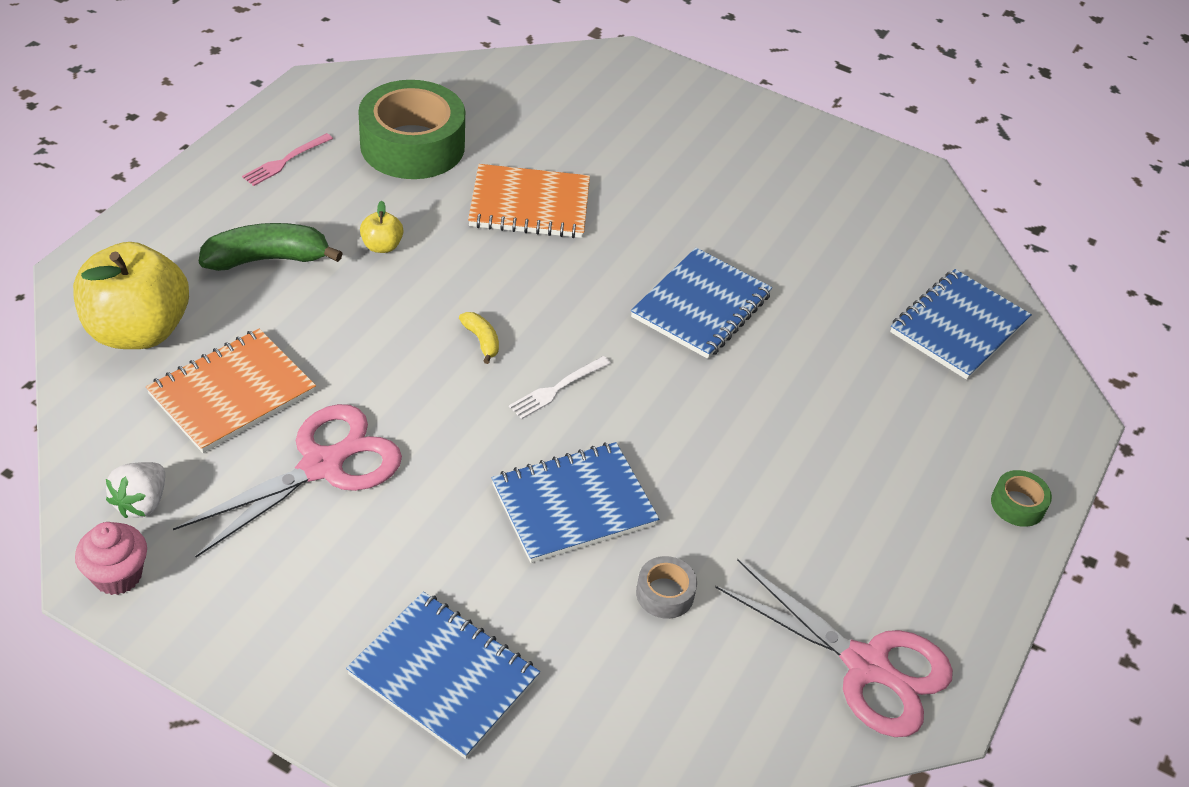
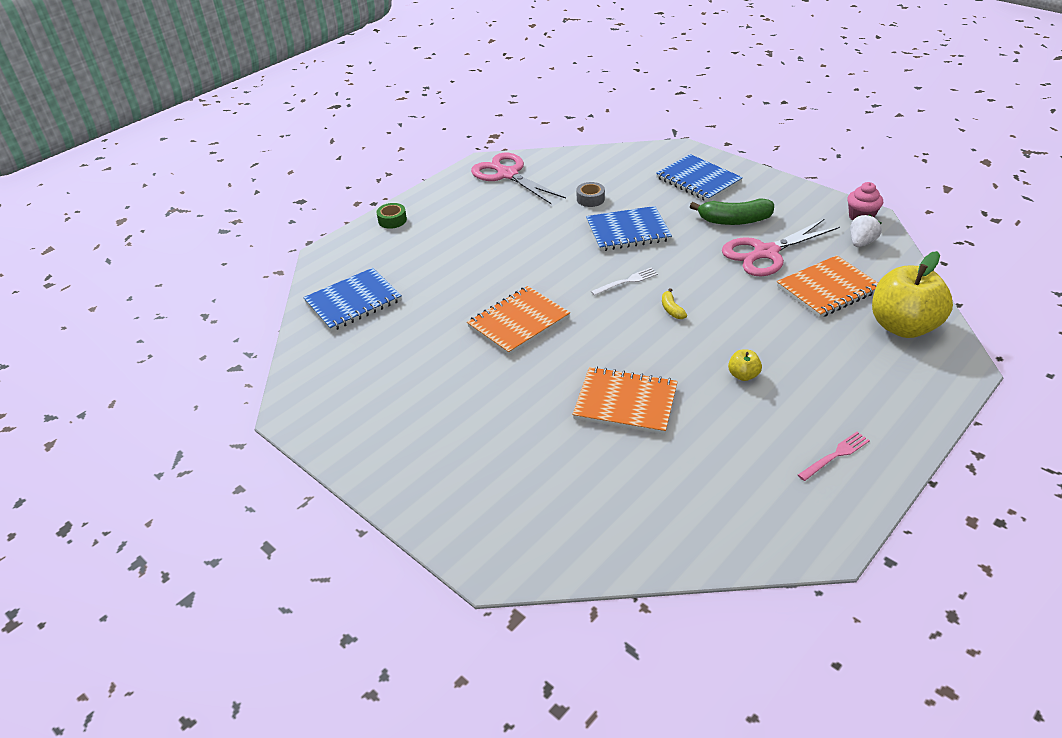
camera: 160 degrees left, 5 degrees down
(267, 259) = (828, 370): green banana -> green banana (734, 220)
(412, 145) = (723, 465): green tape -> none
(701, 306) = (518, 322): blue notebook -> orange notebook

